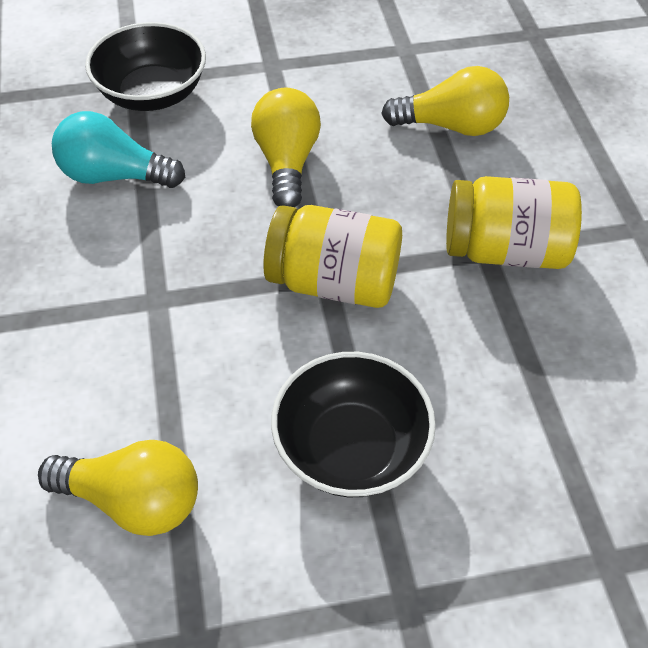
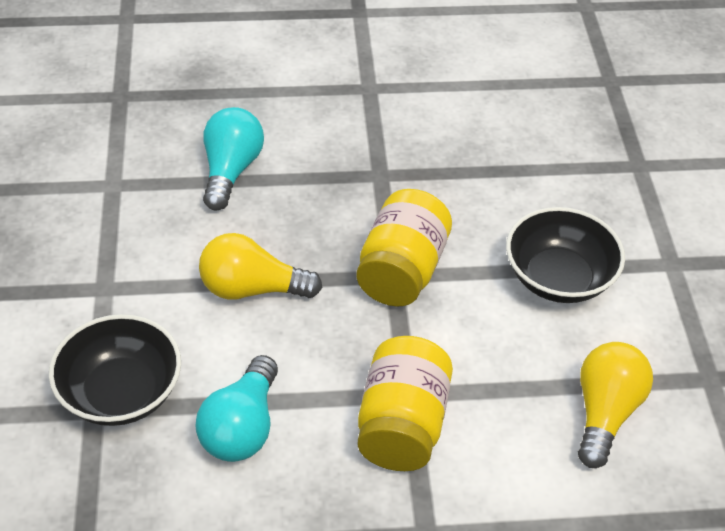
camera: 85 degrees left, 5 degrees down
(451, 126) = (231, 170): yellow light bulb -> turquoise light bulb
(505, 250) = (381, 163): yellow jar -> yellow jar (402, 424)

